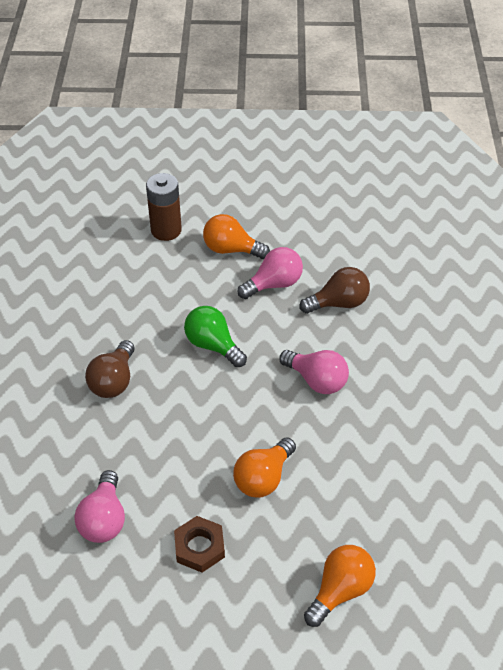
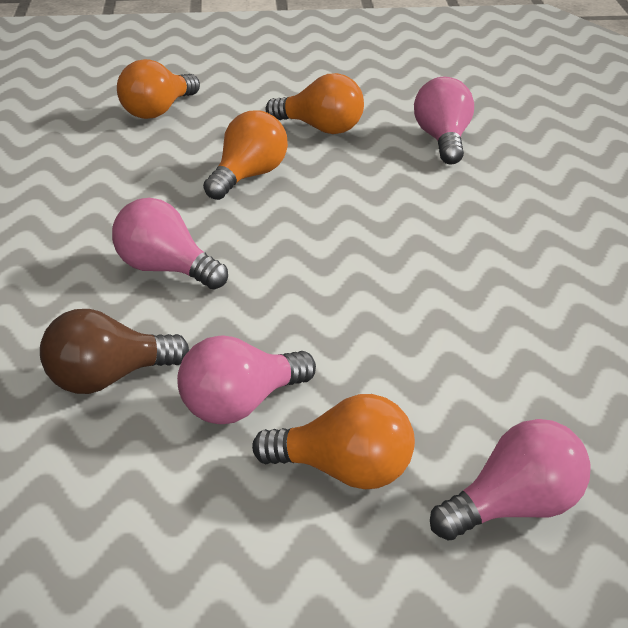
camera: 175 degrees right, 15 degrees down
(113, 381) = (498, 253): brown light bulb -> none
(166, 230) = (516, 509): brown battery -> pink light bulb
(199, 547) = (321, 128): brown nut -> orange light bulb
(213, 345) = (347, 304): green light bulb -> none

